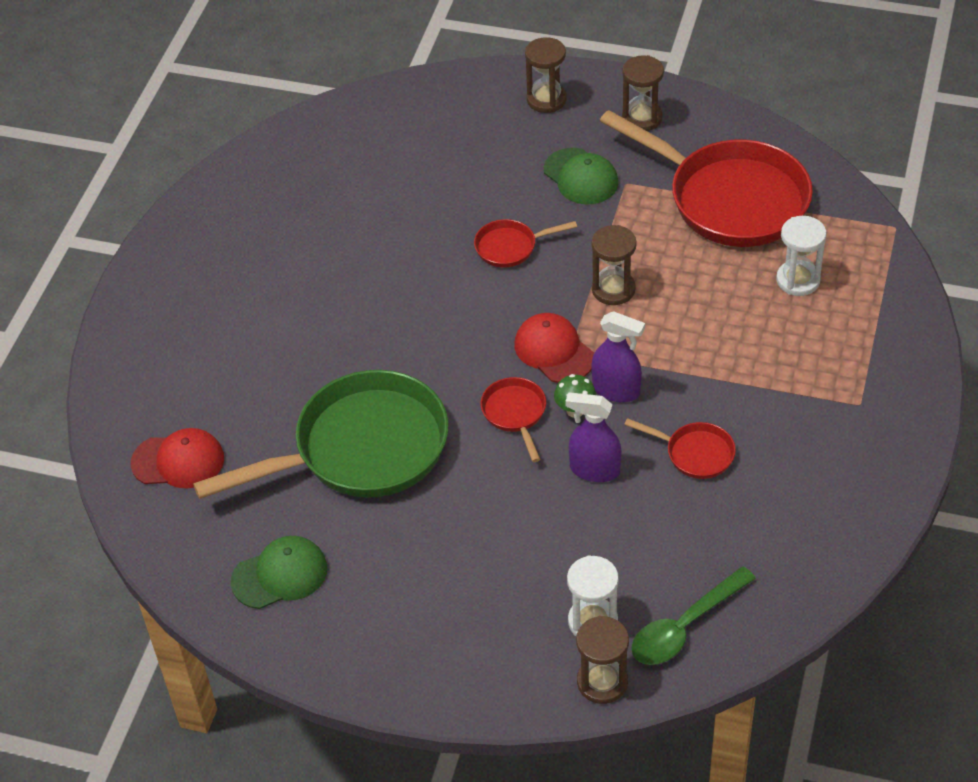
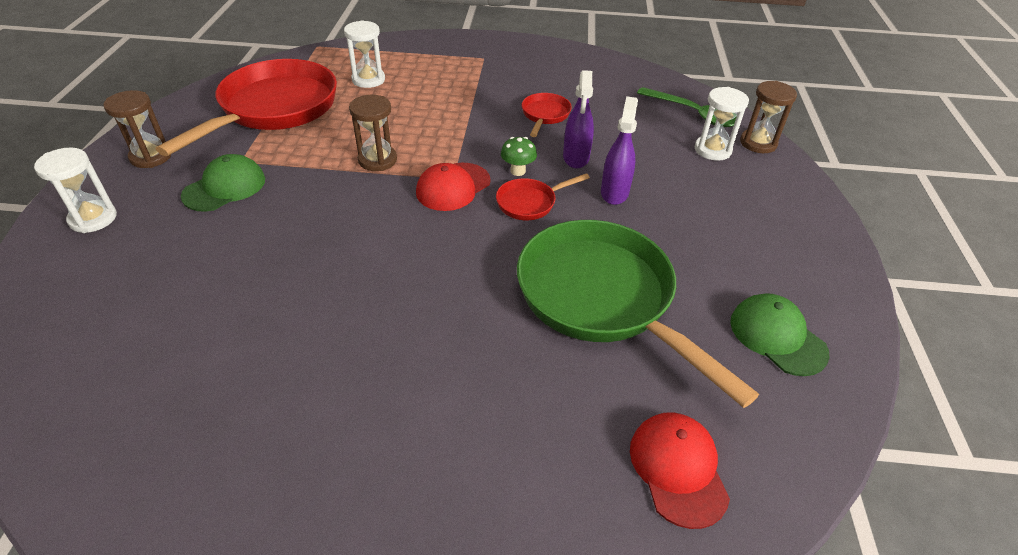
camera: 105 degrees left, 5 degrees down
(510, 247) = (318, 224): red pan -> none
(546, 100) = (93, 219): brown hourglass -> white hourglass
(616, 390) = (491, 152): purple spray bottle -> purple spray bottle (614, 192)

